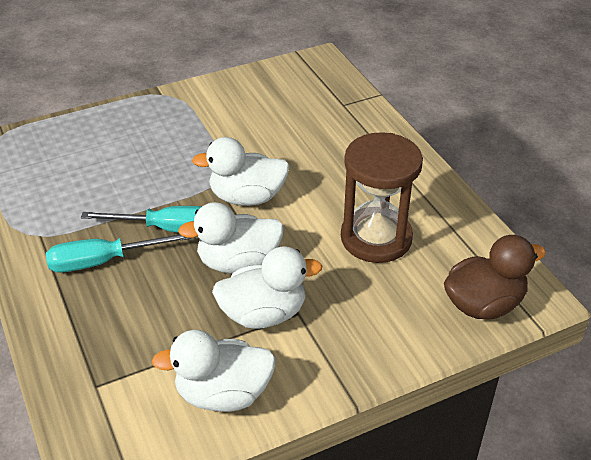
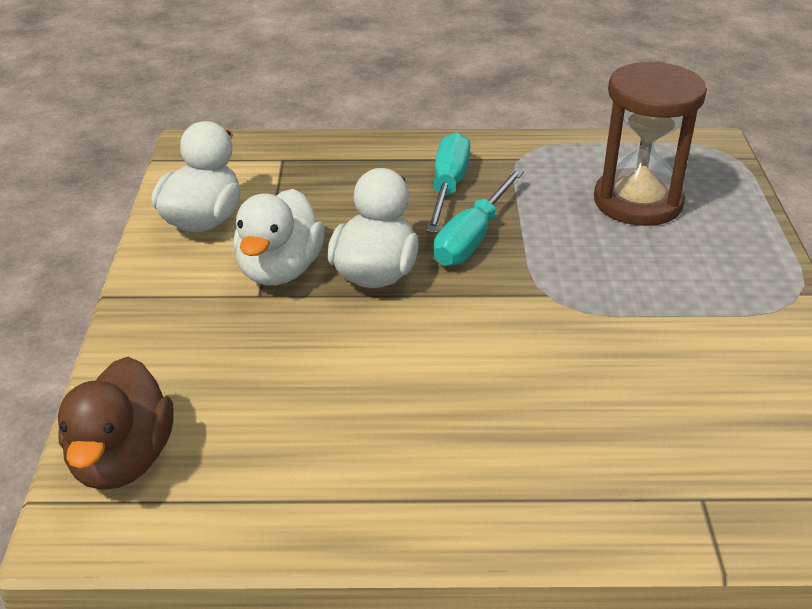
camera: 115 degrees right, 5 degrees down
(247, 197) = (495, 311): white duck -> none
(376, 238) = (328, 404): brown hourglass -> brown hourglass (638, 202)

